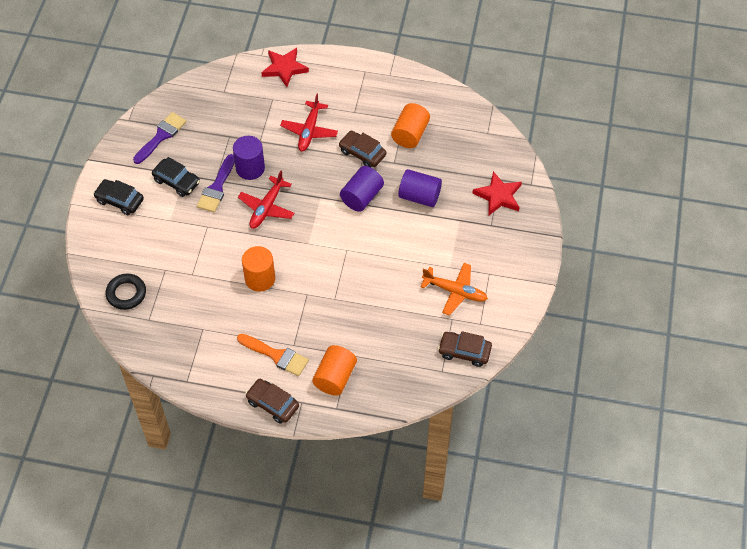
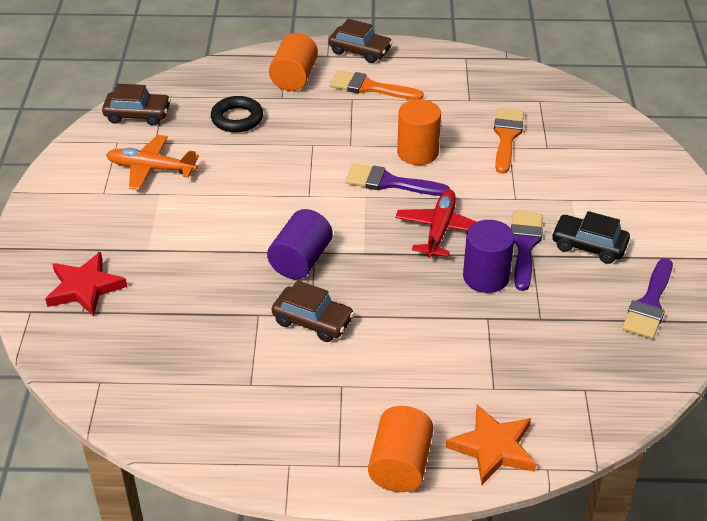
camera: 170 degrees right, 15 degrees down
(119, 200) = (656, 213): black car -> none
(126, 293) = (582, 119): black ring -> black ring (237, 119)
(190, 284) = (506, 137): none -> orange brush
(284, 68) = (493, 448): red star -> orange star
(288, 253) = (389, 182): none -> purple brush
(309, 131) = (410, 344): red plane -> none
(410, 134) = (236, 361): orange cylinder -> orange cylinder (400, 465)
(419, 196) = (211, 272): purple cylinder -> none

